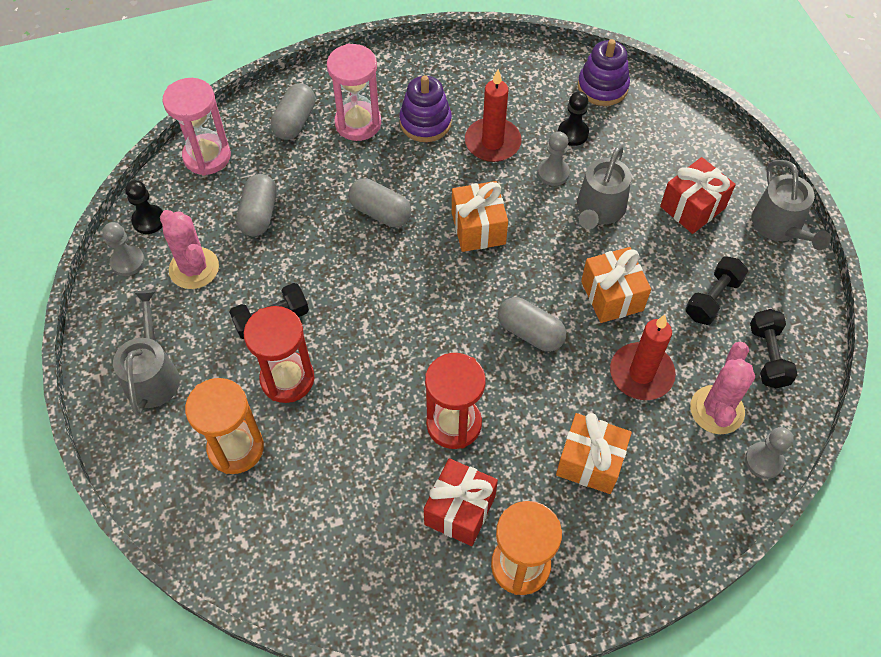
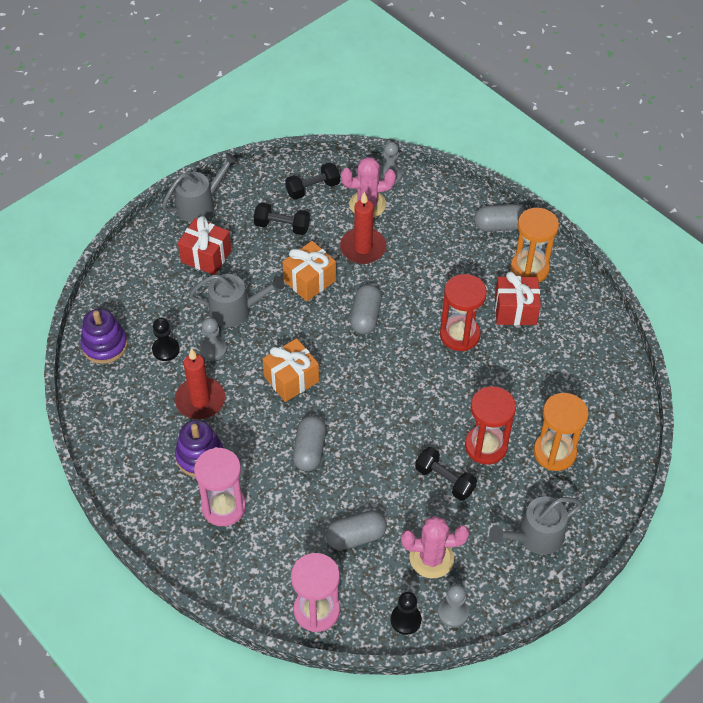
camera: 115 degrees left, 5 degrees down
(194, 268) = (431, 558): pink cactus -> pink cactus turned 60 degrees clockwise
(295, 122) = (244, 558): grey capsule -> grey capsule (499, 226)
(590, 462) = (442, 256): orange gift -> none

